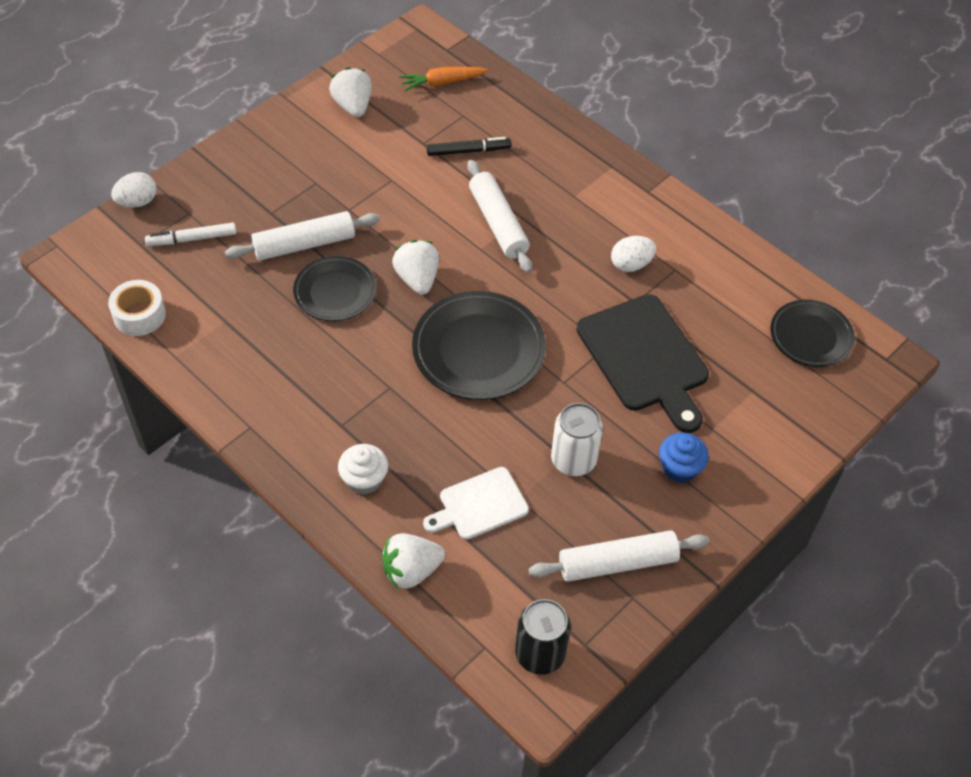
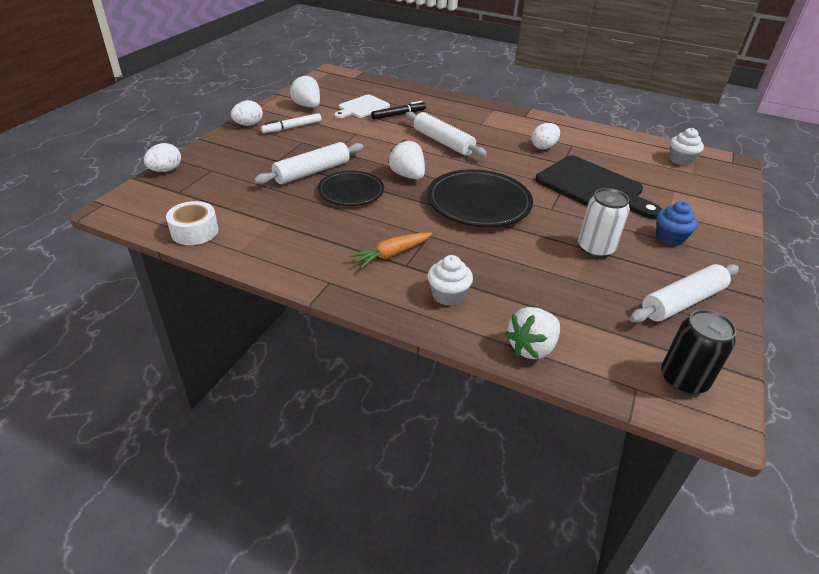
camera: 20 degrees left, 15 degrees down
(192, 239) = (220, 182): white marker -> white marker (292, 127)
(262, 132) = (248, 124): none -> white egg
(442, 82) = (360, 90): orange carrot -> orange carrot (391, 254)
(479, 505) = (551, 290): white cutting board -> white cutting board (362, 107)
(810, 336) = (680, 160): black plate -> white cupcake

